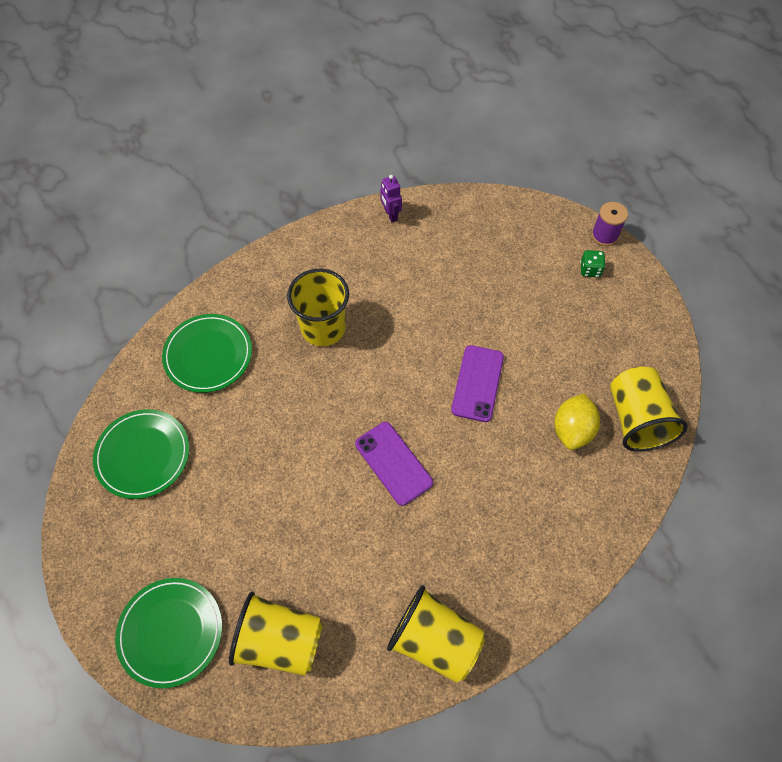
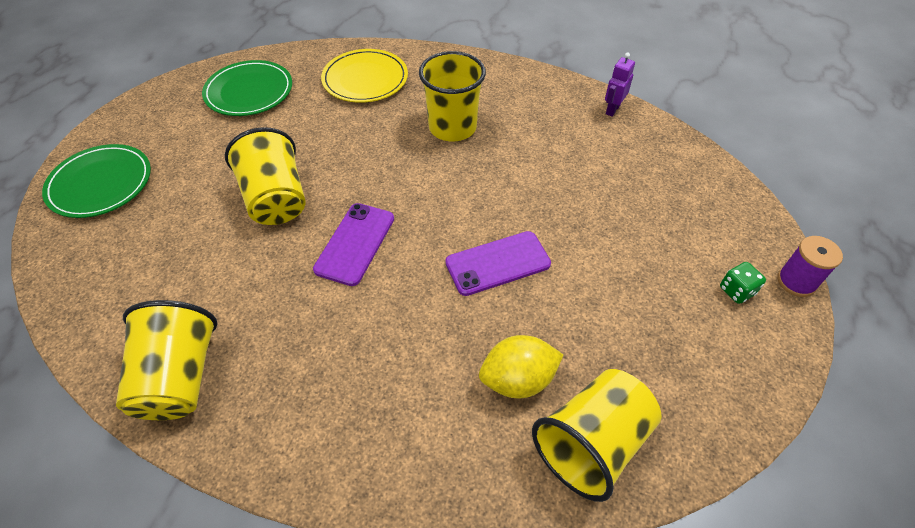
camera: 55 degrees right, 10 degrees down
(208, 355) = (365, 79): green plate -> yellow plate
(280, 641) = (123, 256): yellow cup -> yellow cup (276, 199)

